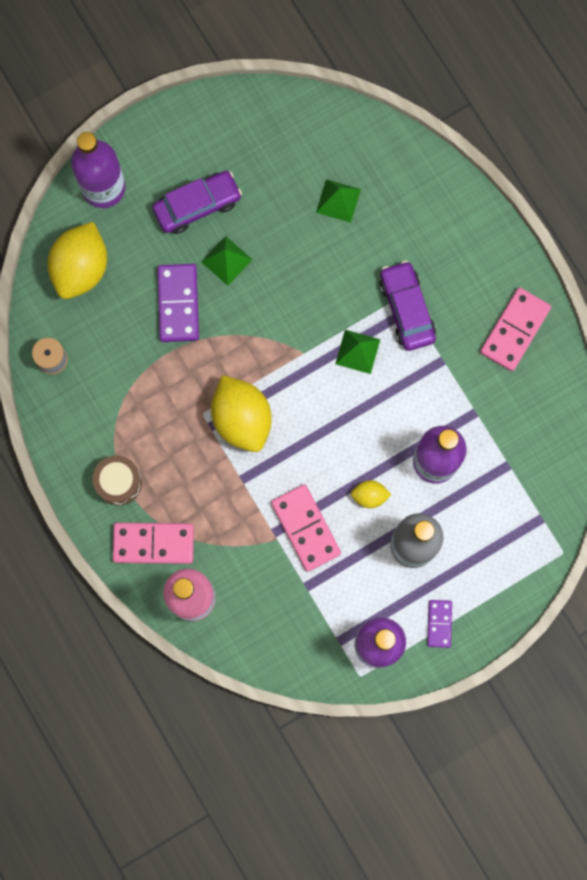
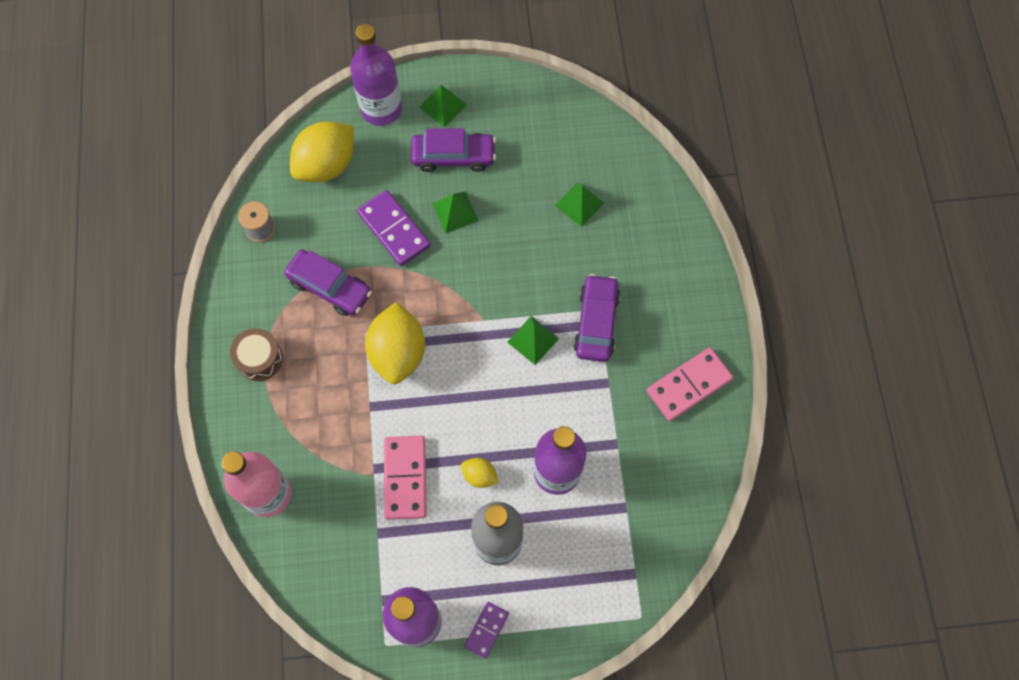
camera: 25 degrees right, 10 degrees down
(147, 386) = (330, 287): none -> purple car
(153, 543) = (260, 427): pink domino -> none
(161, 158) = (443, 106): none -> green pyramid
(178, 304) = (394, 230): purple domino -> purple domino turned 60 degrees counterclockwise

